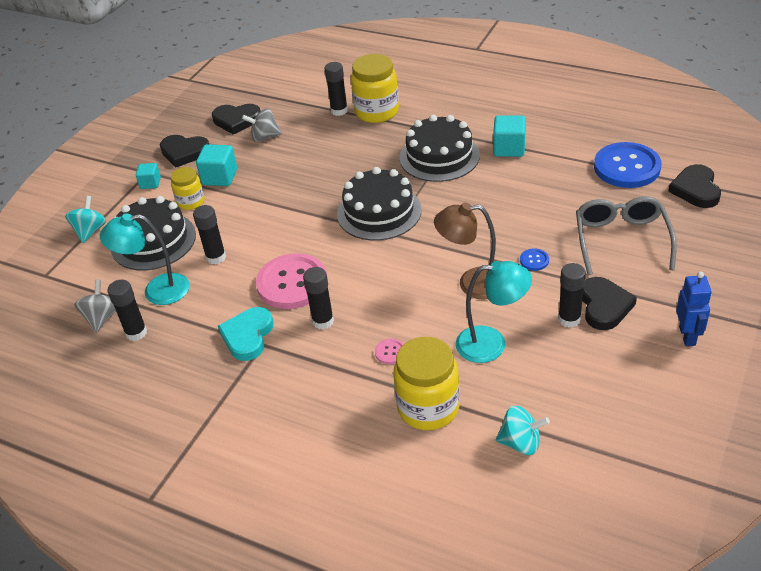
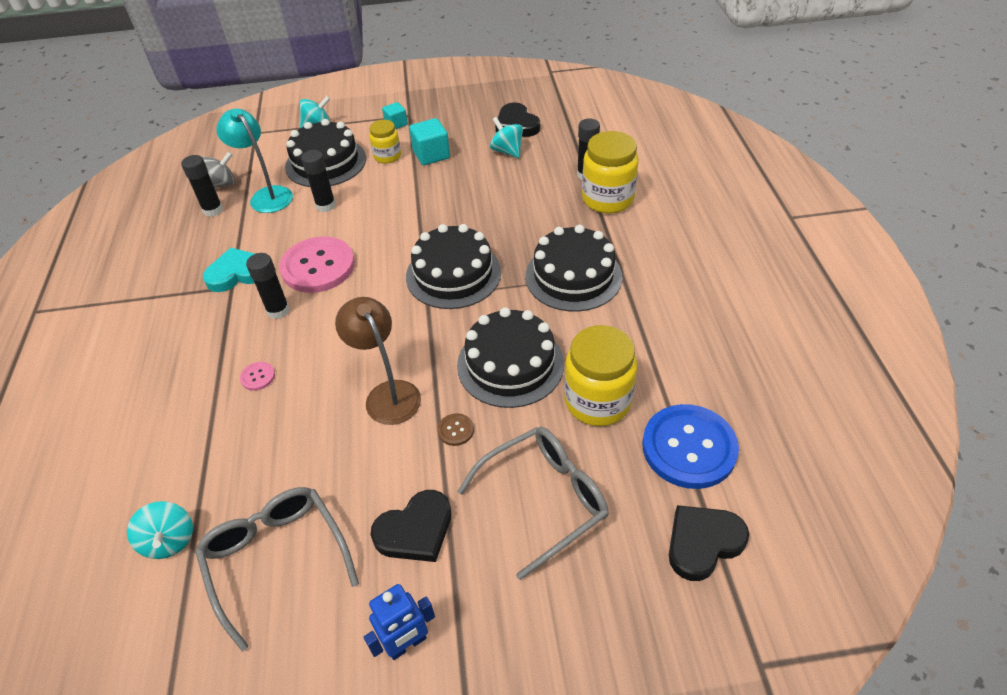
camera: 55 degrees right, 5 degrees up
(184, 152) = (449, 120): black heart -> none
(264, 137) = (507, 151): grey spinning top -> turquoise spinning top
(428, 408) = (194, 440): yellow jar -> yellow jar (597, 401)
(491, 344) = (305, 451): turquoise lamp -> none
(496, 215) = (510, 364): none -> black cake
(509, 148) = (633, 324): turquoise cube -> none
(534, 260) = (455, 430): blue button -> brown button
(569, 319) = (376, 504): black glue stick -> none
(580, 384) = (277, 559): none -> grey glasses

